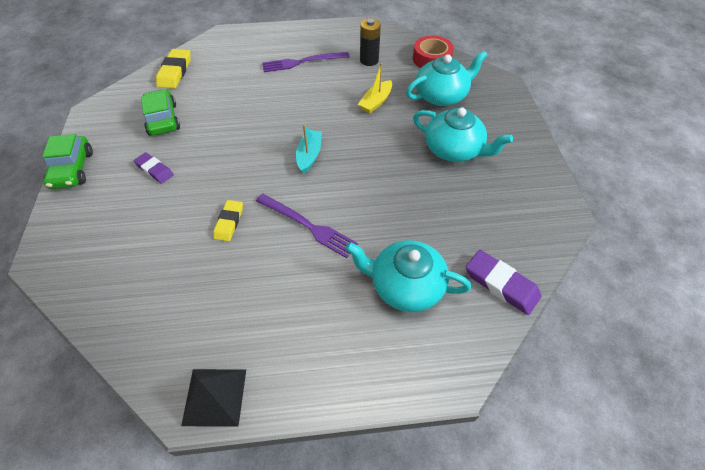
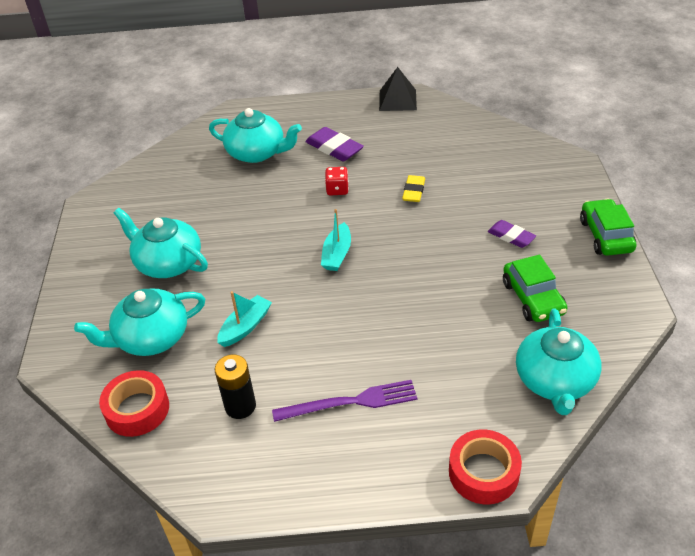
camera: 175 degrees left, 10 degrees down
(175, 72) = (555, 381): yellow eraser -> turquoise teapot
(234, 35) = (483, 472): none -> red tape
(308, 226) = (337, 190): purple fork -> red dice
(376, 102) = (245, 327): yellow boat -> turquoise boat
(501, 284) = (179, 155): purple eraser -> purple eraser (334, 148)

